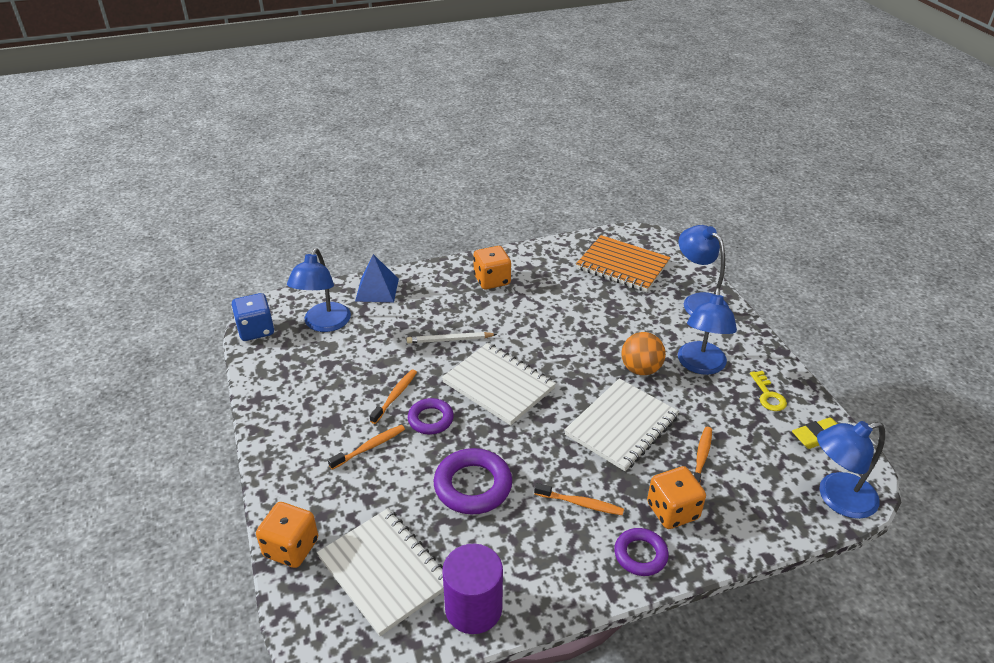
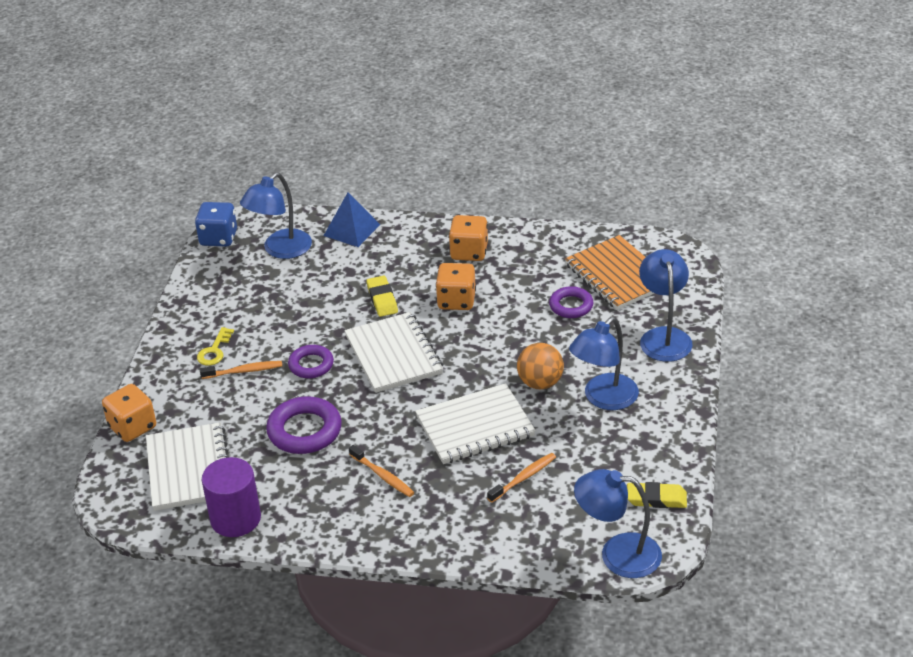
camera: 30 degrees right, 0 degrees up
(395, 396) = (296, 335): orange toothbrush -> none
(449, 340) = (382, 299): white pencil -> yellow eraser
(640, 555) = (398, 531): purple ring -> purple ring (571, 306)
(672, 511) = (457, 509): orange dice -> orange dice (456, 301)
(768, 395) = (644, 447): yellow key -> yellow key (214, 350)

